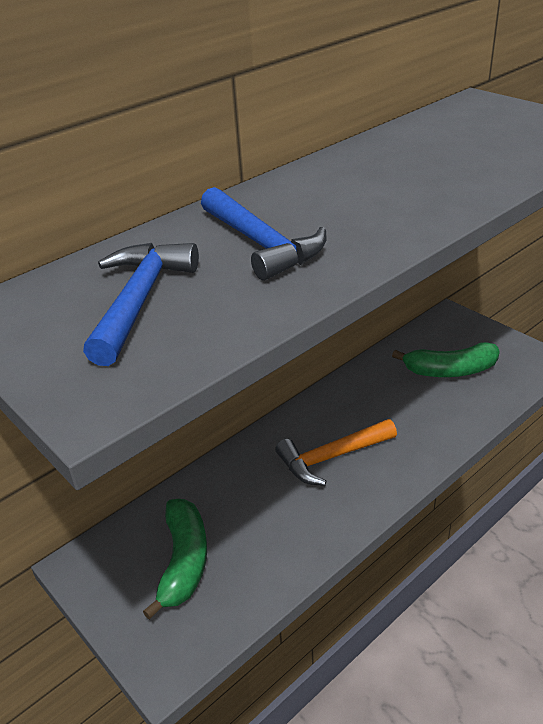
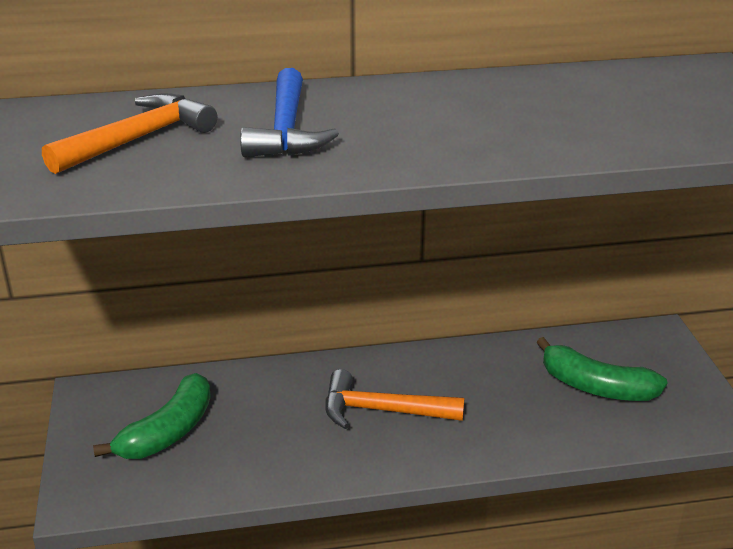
camera: 30 degrees right, 5 degrees down
(140, 300) = (138, 139): blue hammer -> orange hammer

